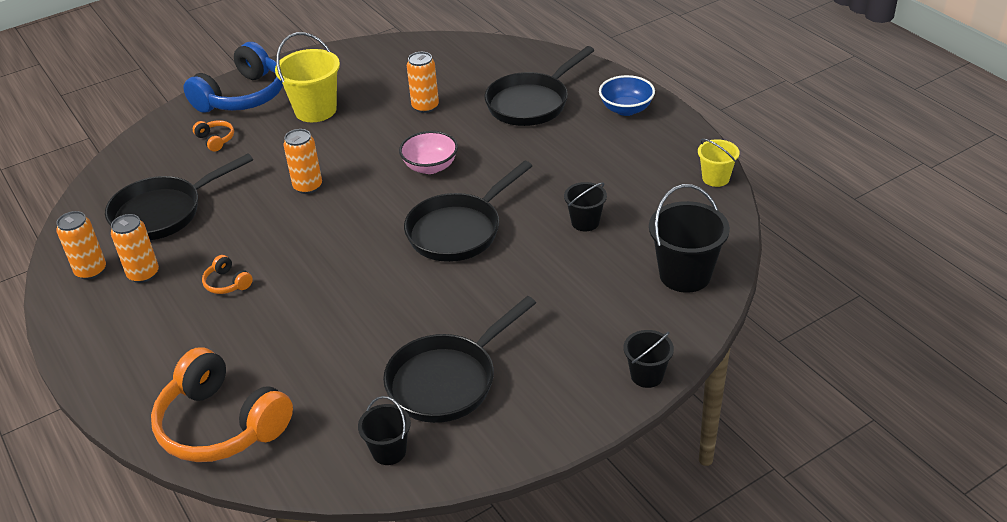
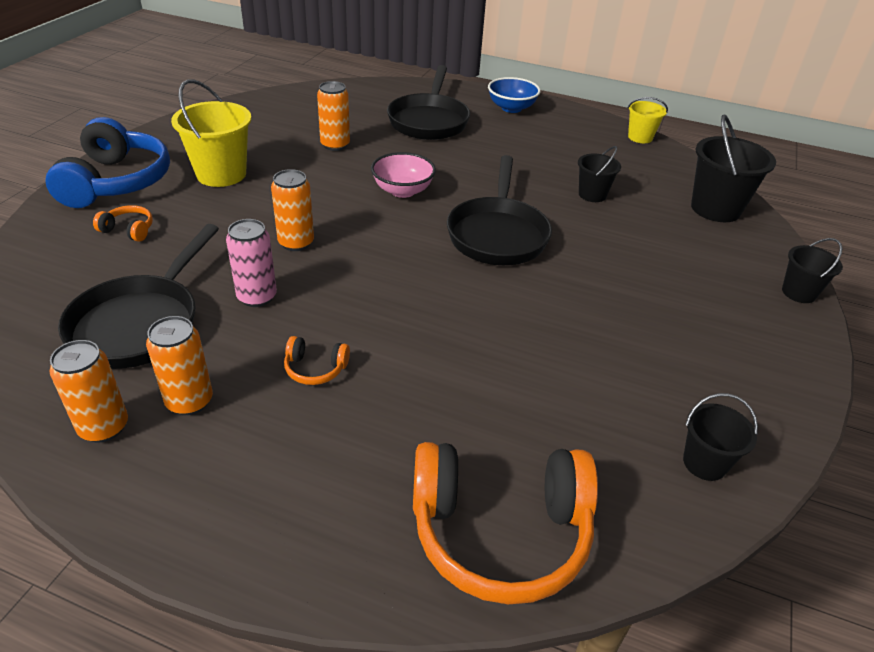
camera: 40 degrees left, 0 degrees up
(243, 219) = (257, 297): none -> pink can
(447, 380) = (662, 367): black pan -> none

